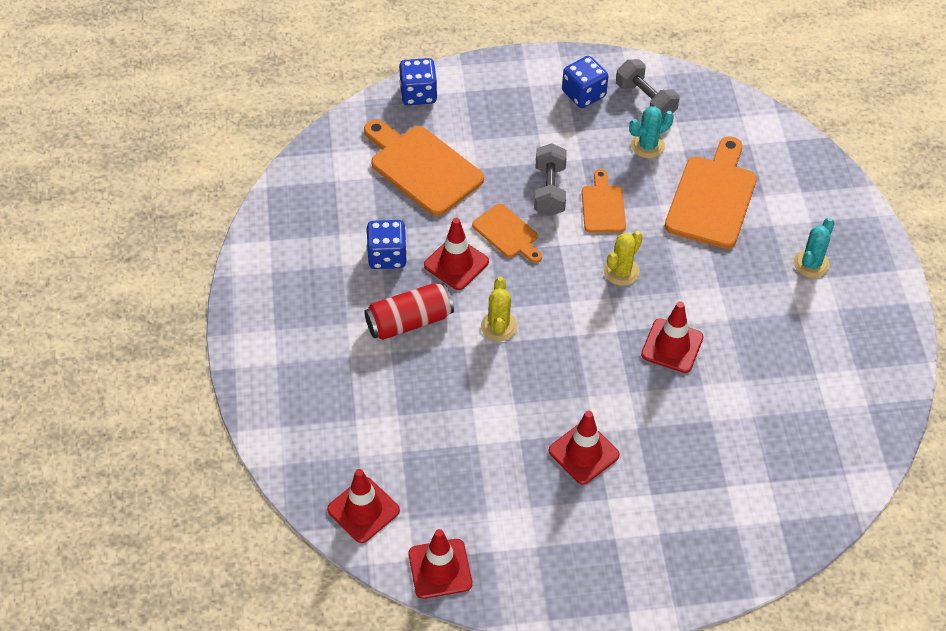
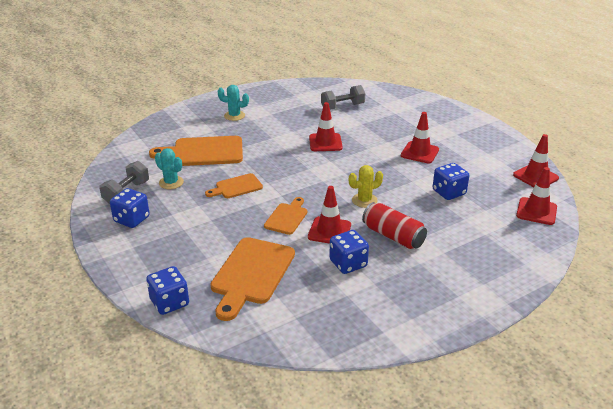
camera: 115 degrees left, 20 degrees down
(463, 431) = (449, 192): none -> blue dice
(549, 190) = (236, 210): grey dumbbell -> grey dumbbell (342, 107)
(621, 271) = (285, 169): yellow cactus -> none

